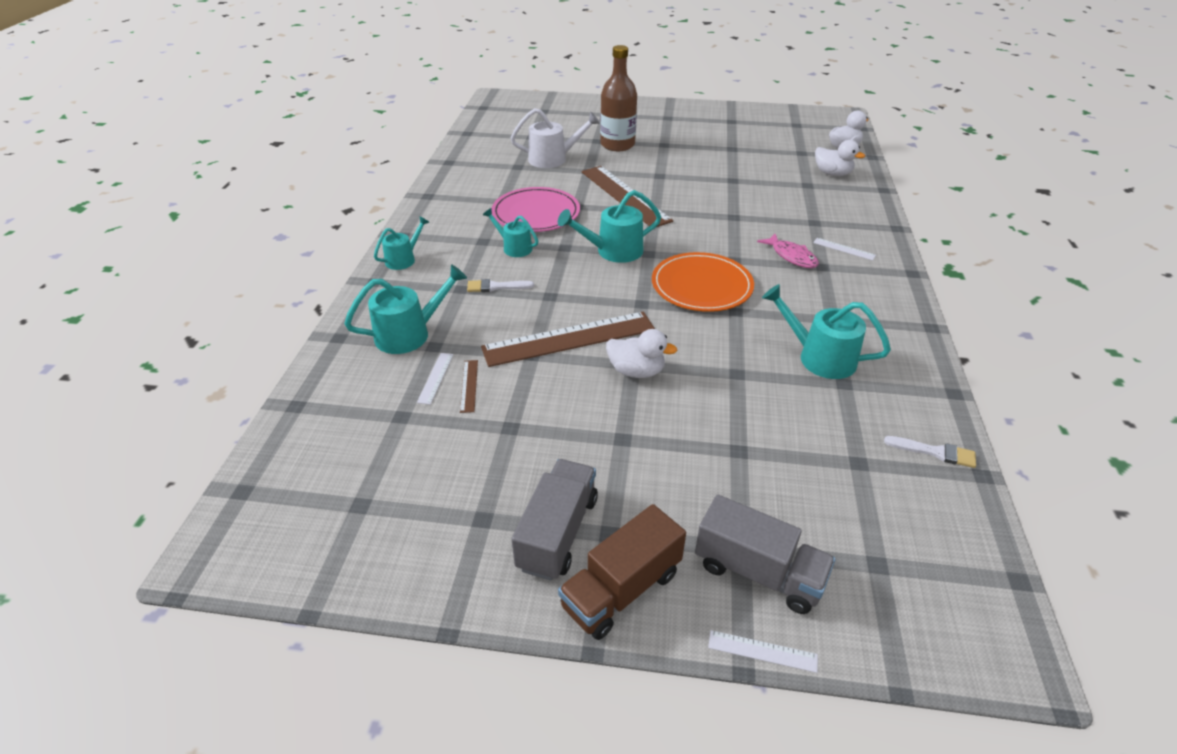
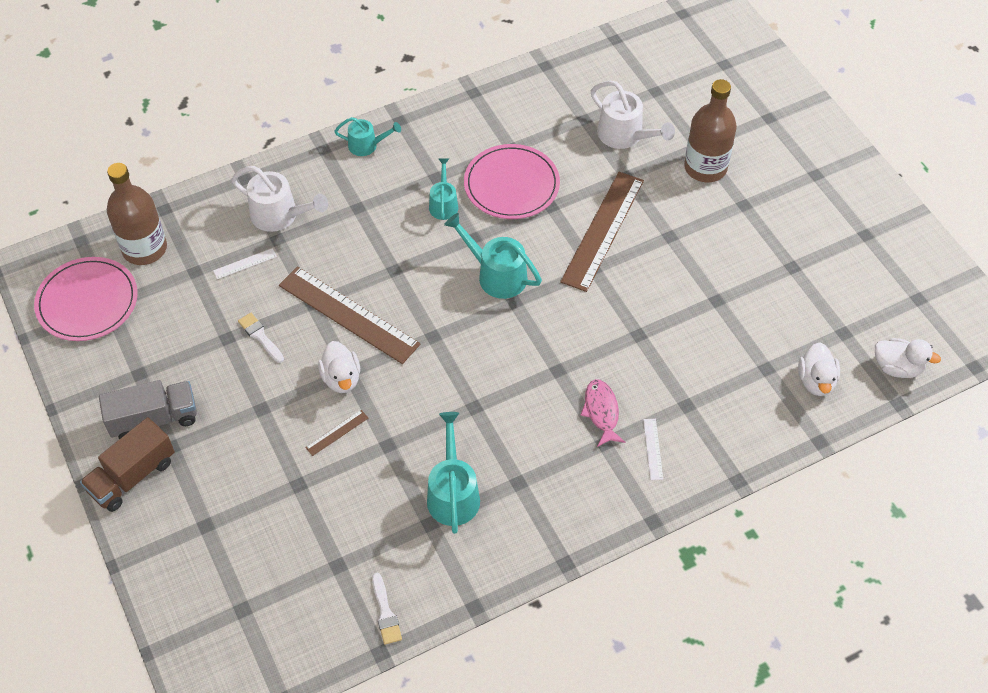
camera: 55 degrees right, 15 degrees up
(324, 442) = (144, 249): none -> brown bottle
(332, 523) = (87, 302): none -> pink plate
(410, 334) = (280, 215): turquoise watering can -> white watering can
(469, 385) = (251, 288): brown ruler -> brown ruler (337, 433)
(496, 287) = (378, 228): white brush -> white brush (260, 336)
(621, 589) = (132, 476): brown truck -> brown truck turned 60 degrees counterclockwise
(701, 285) = (494, 365): orange plate -> none
(758, 572) = (192, 543): grey truck -> none
(762, 651) = (133, 570): white ruler -> none
(791, 256) = (601, 412): pink fish -> pink fish turned 150 degrees clockwise

